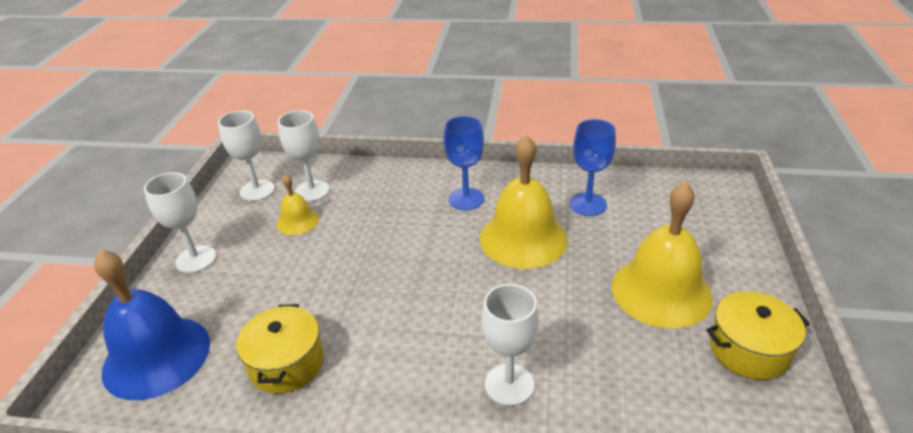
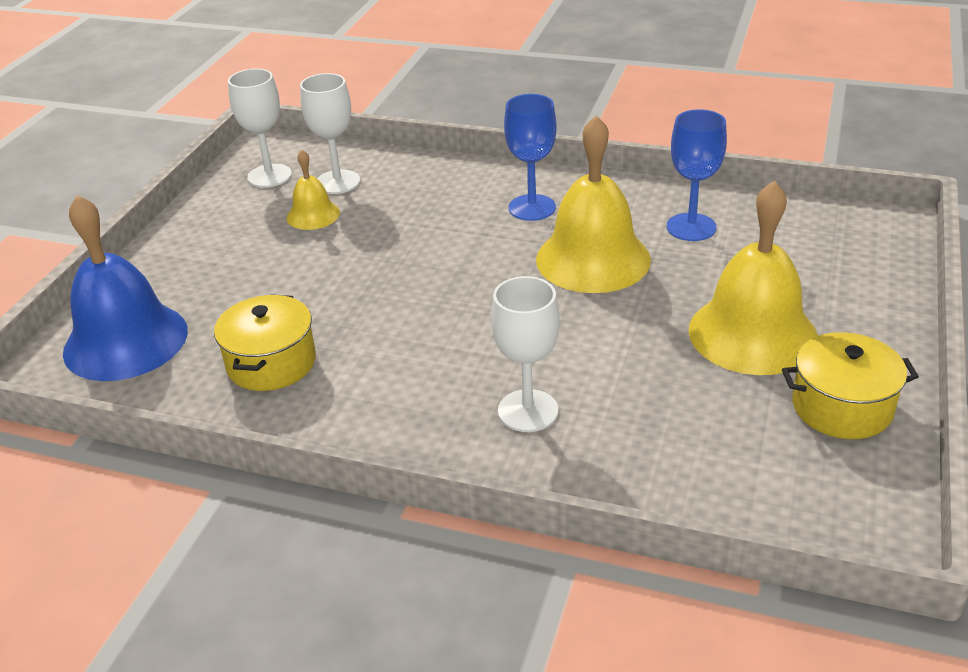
camera: 10 degrees right, 0 degrees up
(196, 259) = (184, 246): white goblet -> none

